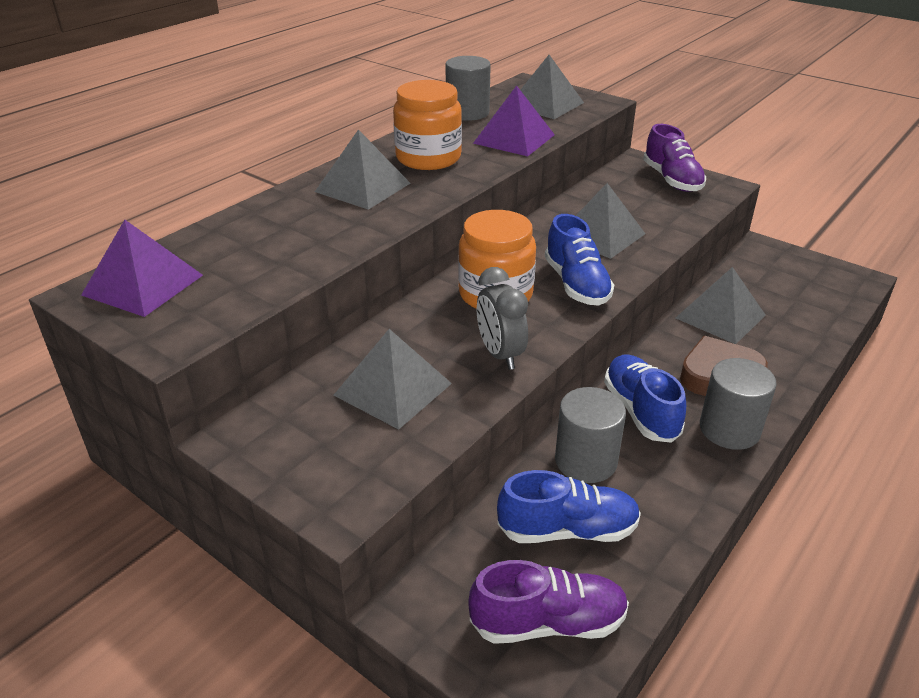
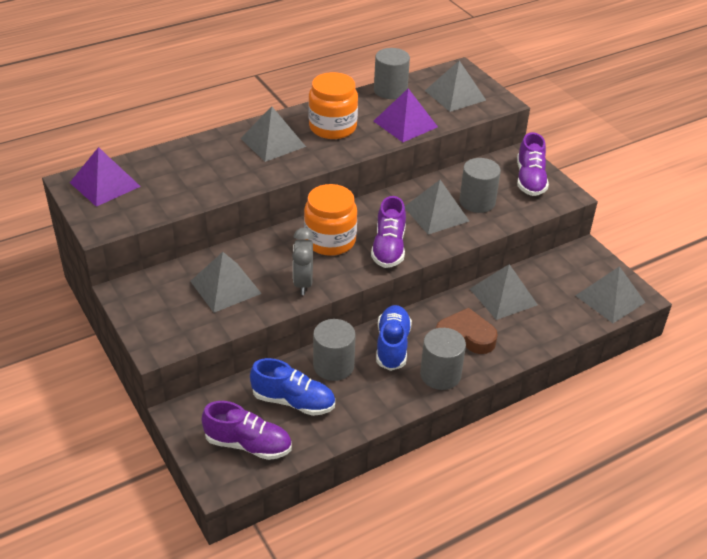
camera: 20 degrees right, 5 degrees up
(576, 284) = (388, 248): blue shoe -> purple shoe
(635, 213) = (477, 202): none -> grey cylinder
(833, 288) = (610, 299): none -> grey pyramid

